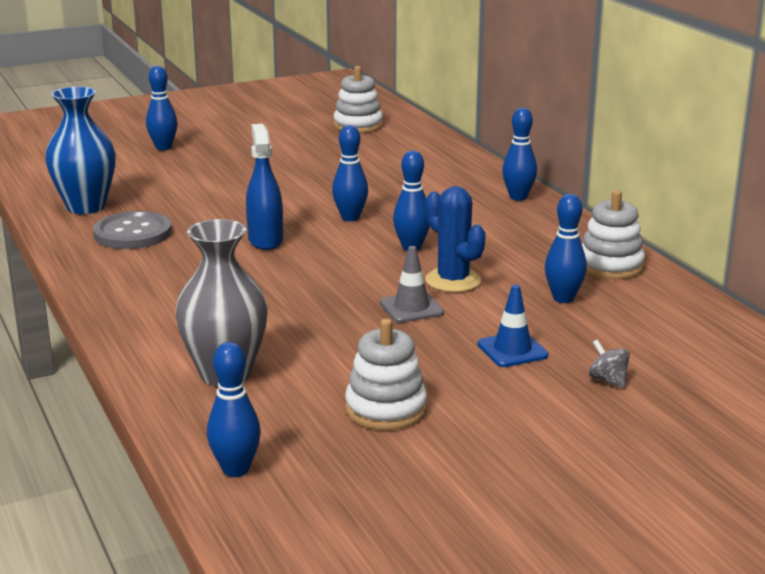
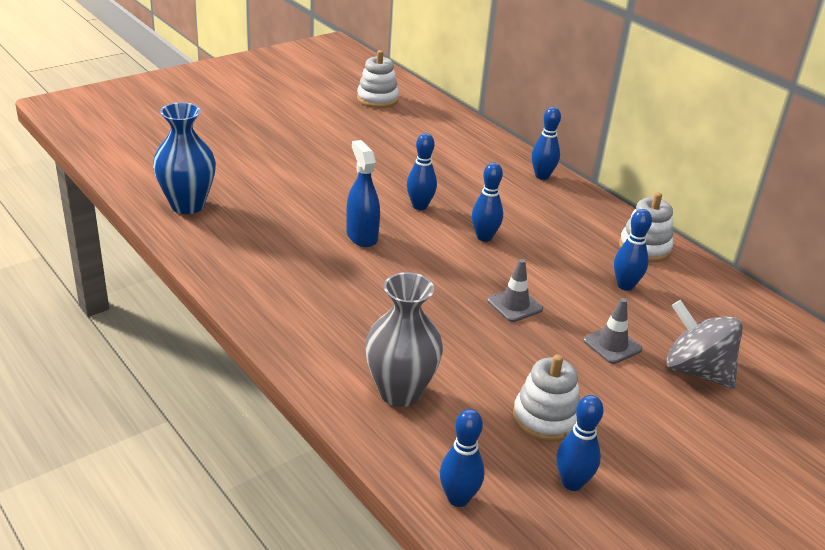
camera: 15 degrees left, 10 degrees up
(132, 233) = (244, 234): grey button -> none
(163, 147) = (223, 130): blue bowling pin -> blue bowling pin (572, 483)
(453, 281) = (533, 272): blue cactus -> none
(512, 350) = (612, 345): blue traffic cone -> grey traffic cone
(608, 380) = (696, 371): grey spinning top -> grey spinning top, size x2.30

